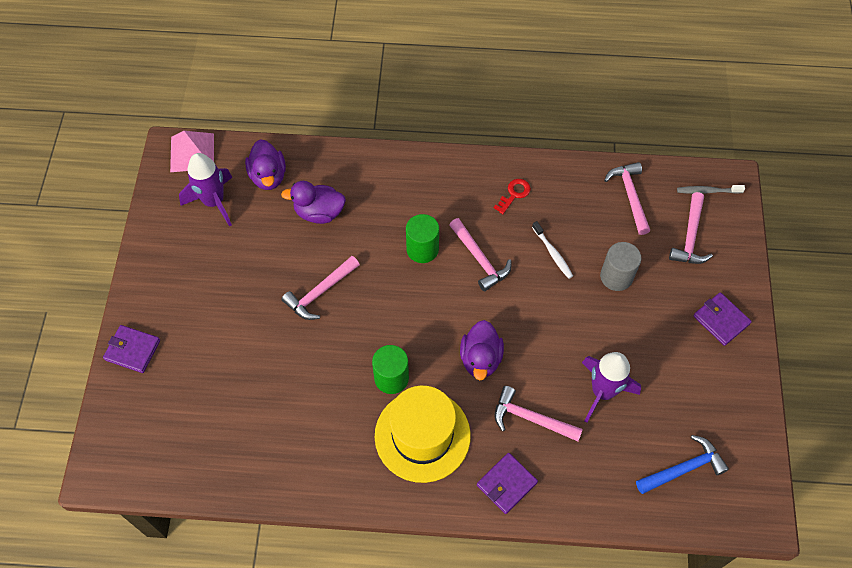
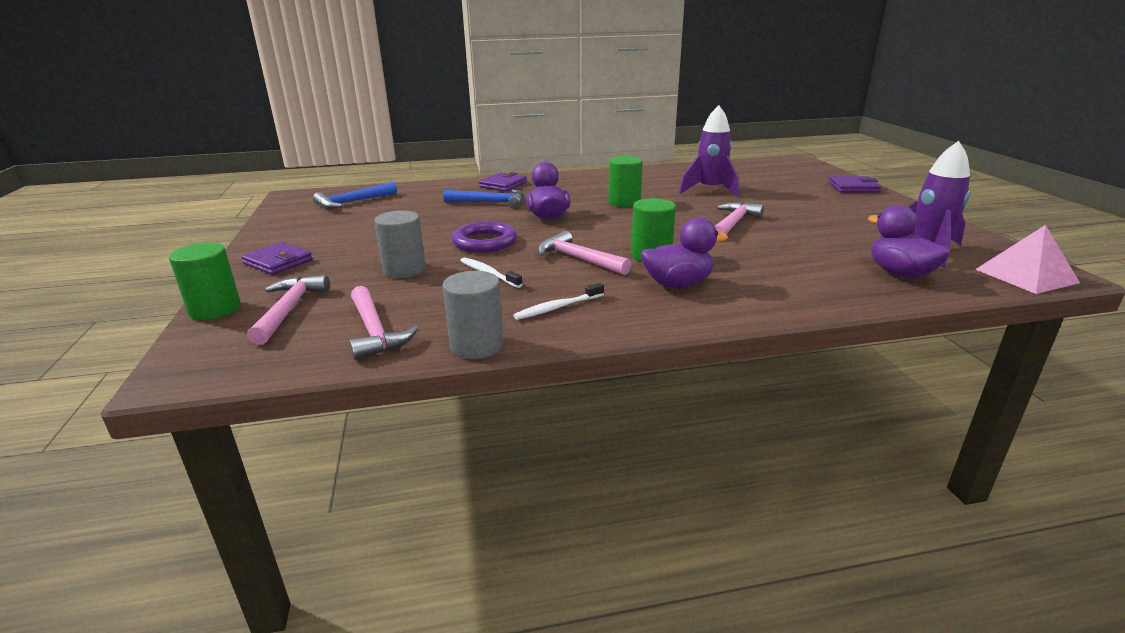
camera: 165 degrees right, 35 degrees down
(319, 212) = (799, 260): purple duck -> purple duck (677, 284)
(422, 435) = (580, 189): yellow hat -> none
(514, 194) = (558, 307): red key -> white toothbrush
(531, 418) = (490, 203): pink hammer -> blue hammer
(549, 313) = (485, 242): none -> purple ring
(570, 166) = (477, 345): none -> grey cylinder
(602, 392) = (424, 218): purple rocket -> purple rocket (710, 190)
(708, 191) = (233, 356): grey toothbrush -> none
(741, 250) = (215, 309): none -> green cylinder

